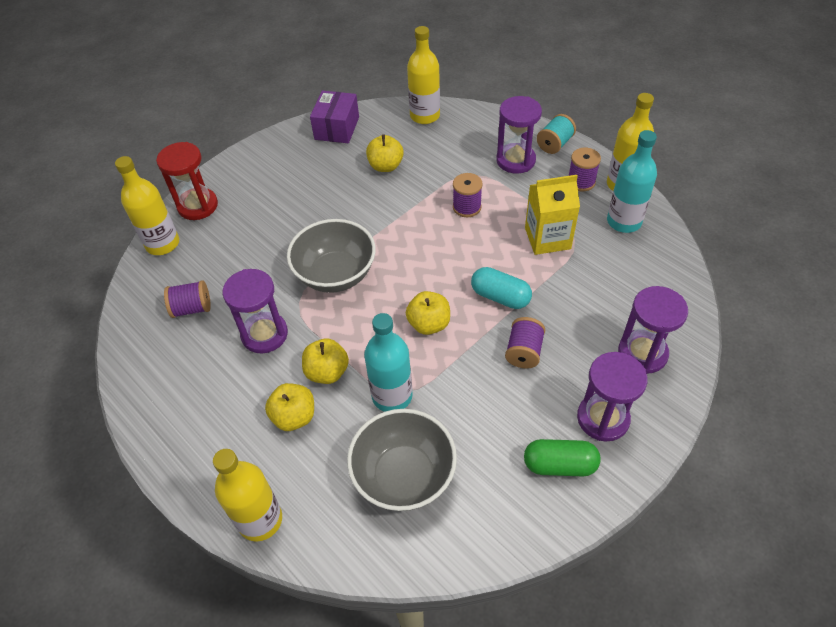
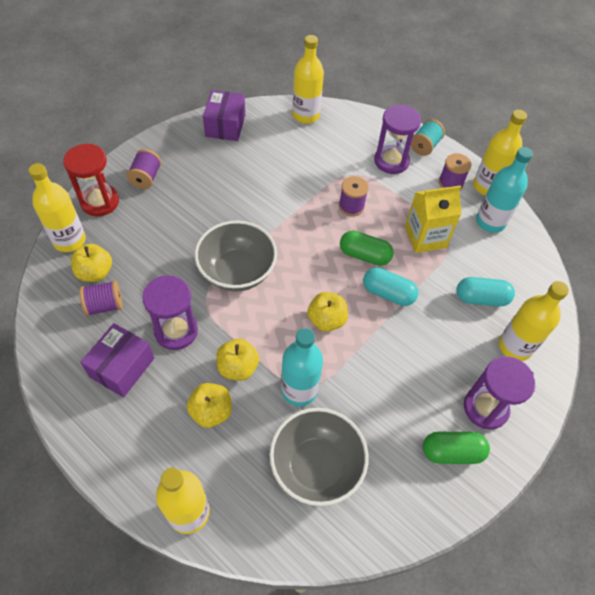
camera: 10 degrees left, 5 degrees up
(204, 370) = (122, 367): none -> purple box
(385, 166) = (274, 164): yellow apple -> yellow apple (95, 272)
(477, 257) = (364, 255): none -> green capsule
(524, 352) = (413, 346): purple spool -> purple spool (146, 177)
(607, 302) = (481, 298): none -> turquoise capsule
(642, 353) = (515, 346): purple hourglass -> yellow bottle

